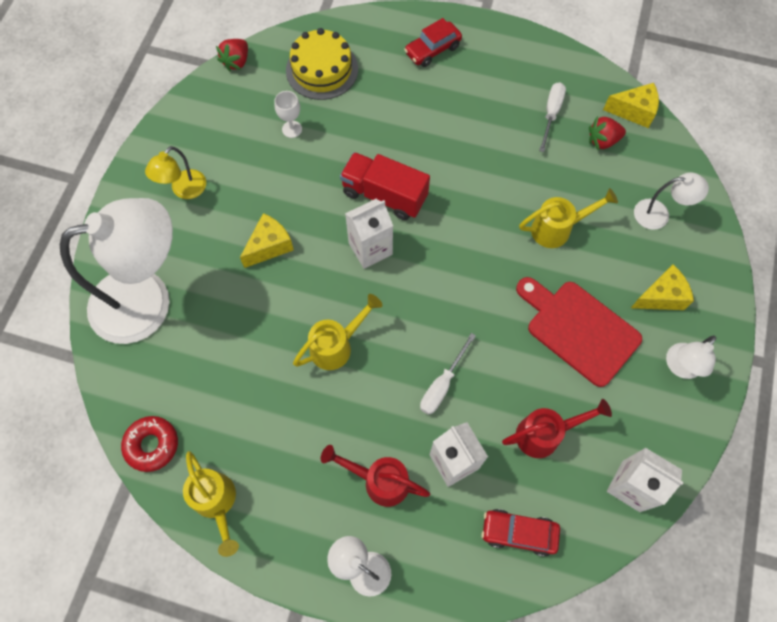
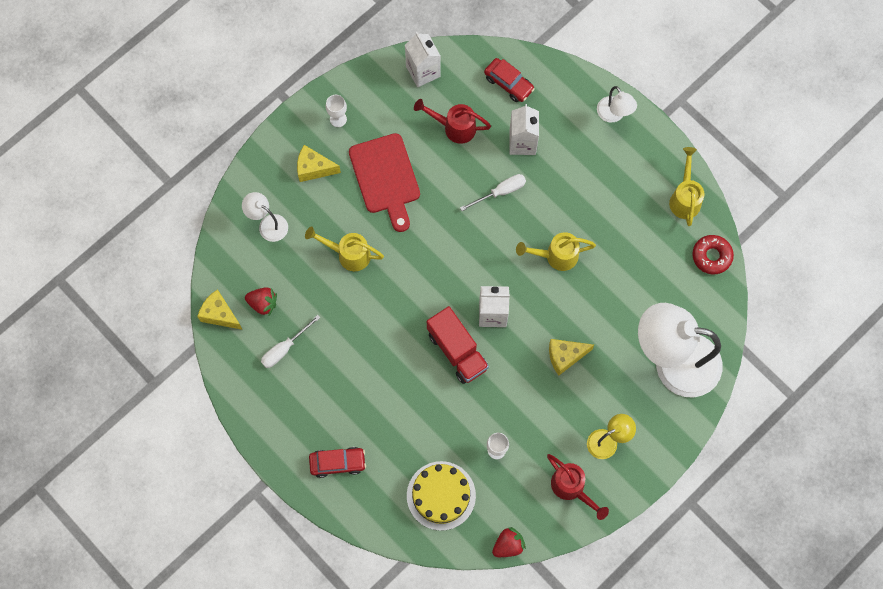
camera: 150 degrees left, 5 degrees up
(379, 480) = (576, 157): red watering can -> red watering can (572, 488)
(680, 367) = (338, 119): white lamp -> white goblet

